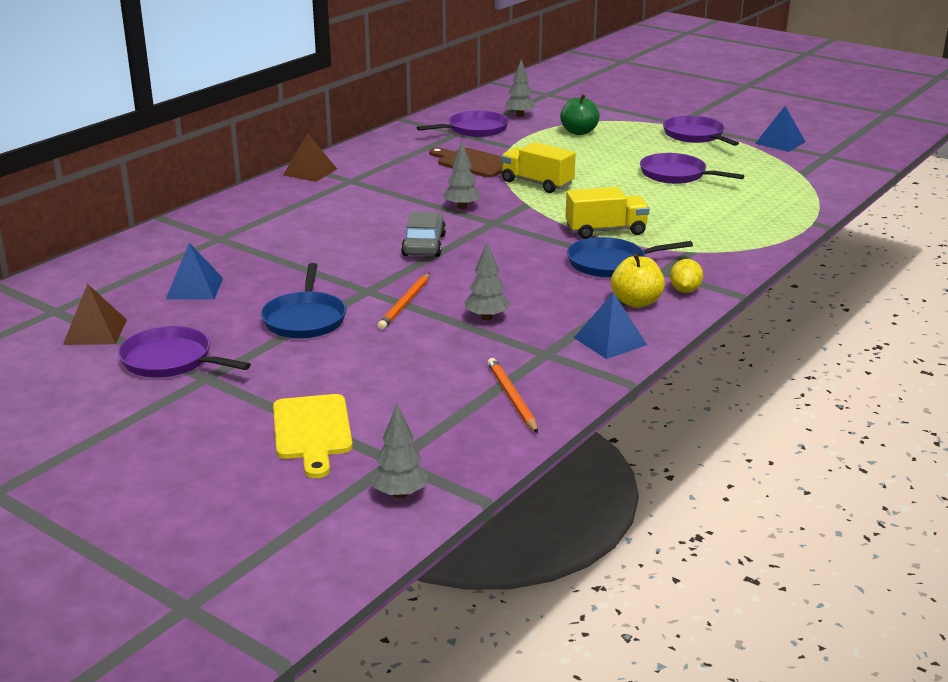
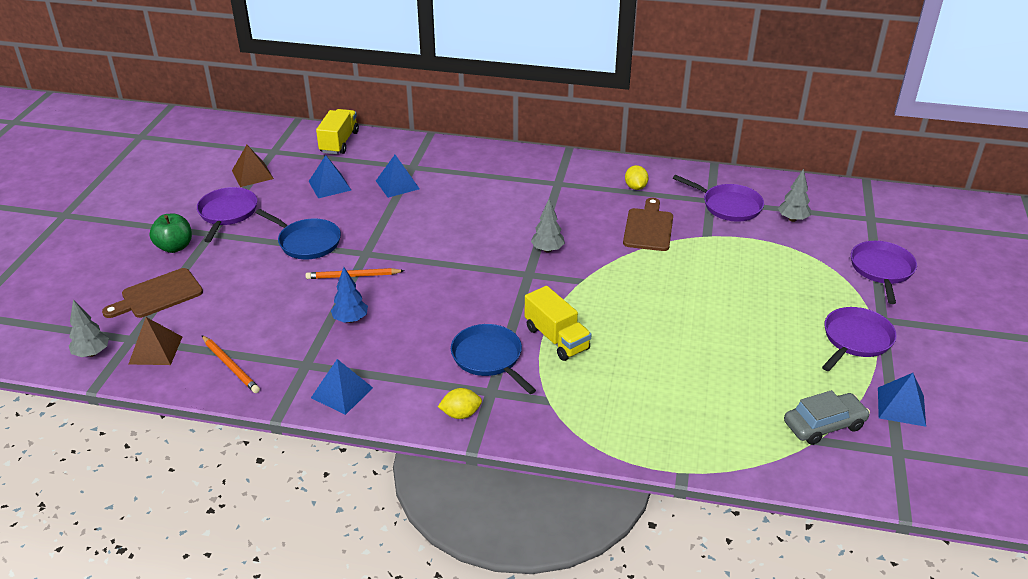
camera: 65 degrees right, 10 degrees up
(247, 252) = (397, 184): none -> blue pyramid
(305, 319) = (307, 242): blue pan -> blue pan turned 120 degrees counterclockwise
(310, 172) = (559, 161): brown pyramid -> brown pyramid (155, 350)
(312, 431) = (158, 295): yellow cutting board -> brown cutting board
(401, 153) = (635, 187): none -> yellow lemon
(424, 245) = (460, 254): grey car -> grey car (824, 425)
(486, 317) = (350, 319): grey tree -> blue tree
(511, 398) = (230, 366): orange pencil -> orange pencil turned 90 degrees clockwise
(537, 183) = (632, 273): yellow truck -> yellow truck (339, 142)
(579, 132) = (785, 263): green apple -> green apple (175, 247)
(636, 302) = (420, 390): yellow apple -> none
(676, 175) = (729, 350): purple pan -> purple pan (881, 270)

